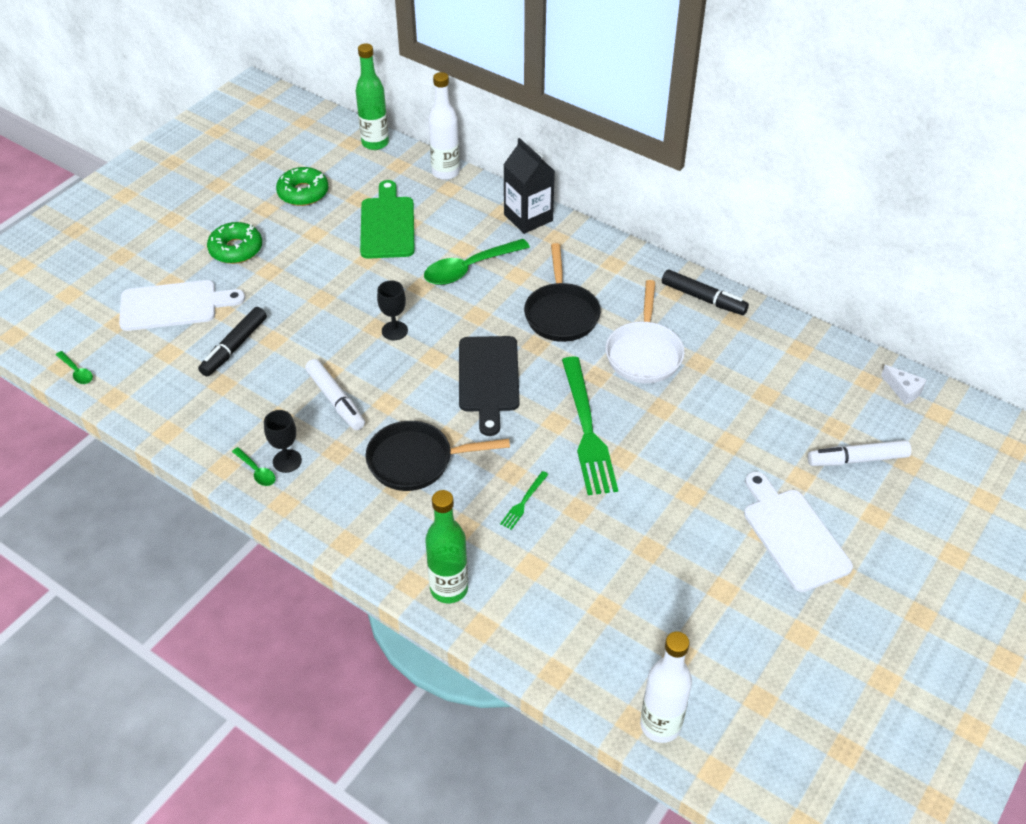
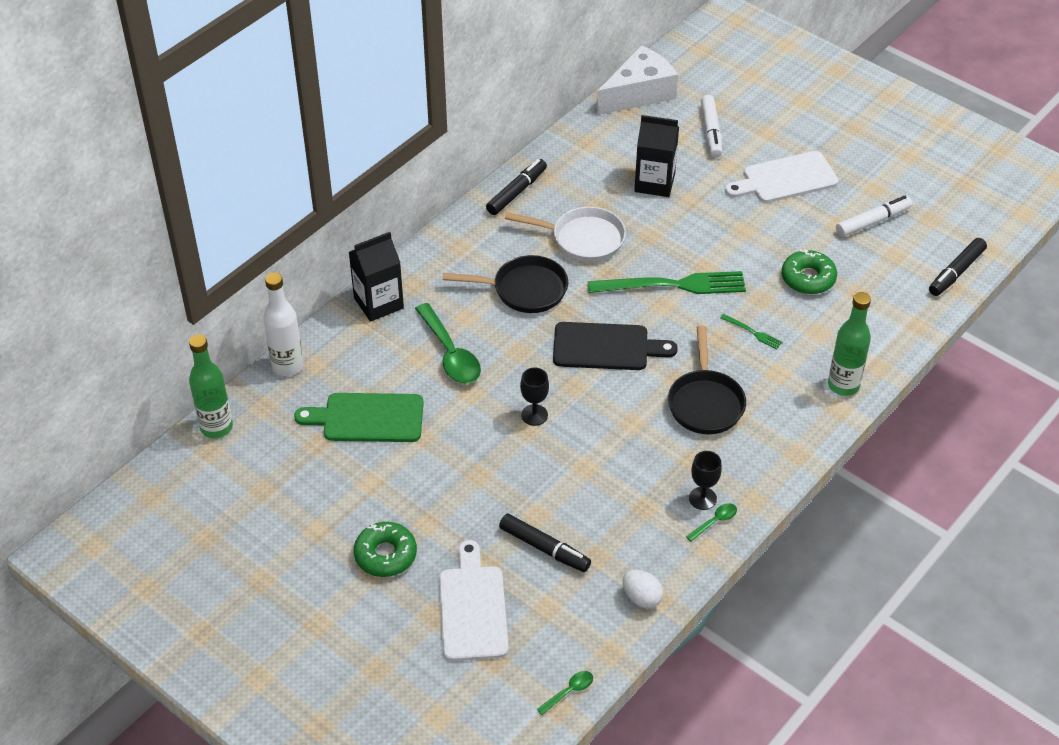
camera: 85 degrees left, 0 degrees up
(170, 417) = (641, 598): none -> white egg
(303, 193) = (295, 494): green donut -> green donut (808, 278)
(335, 400) = (626, 462): white marker -> white marker (873, 221)
(660, 725) = (956, 272): white bottle -> black marker
(749, 409) = (654, 183): none -> black carton
(903, 390) = (639, 93): white cheese -> white cheese, size x2.37

